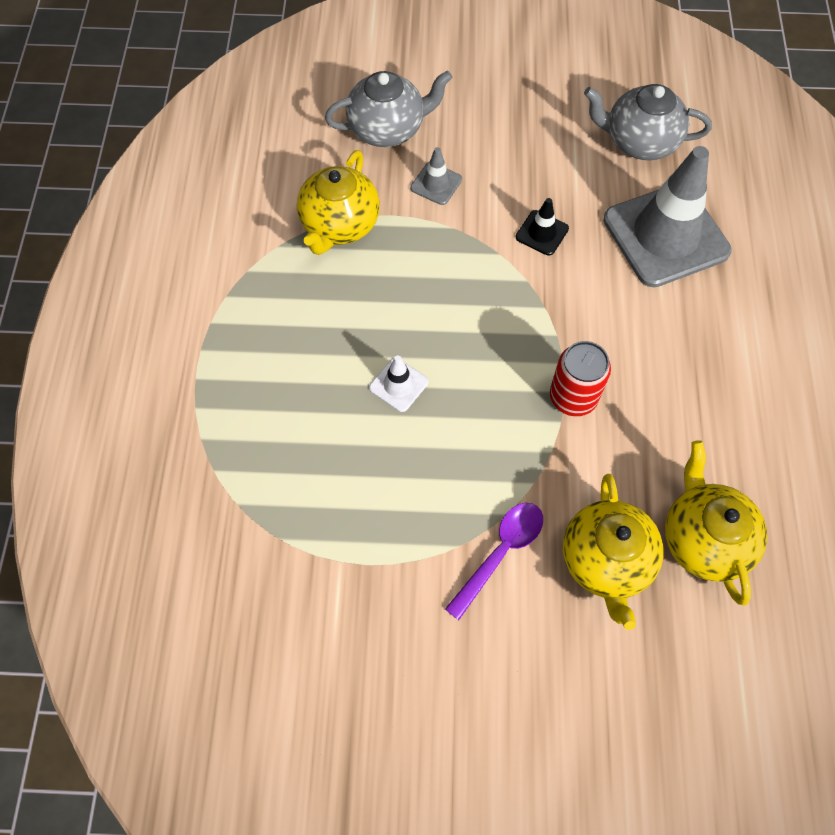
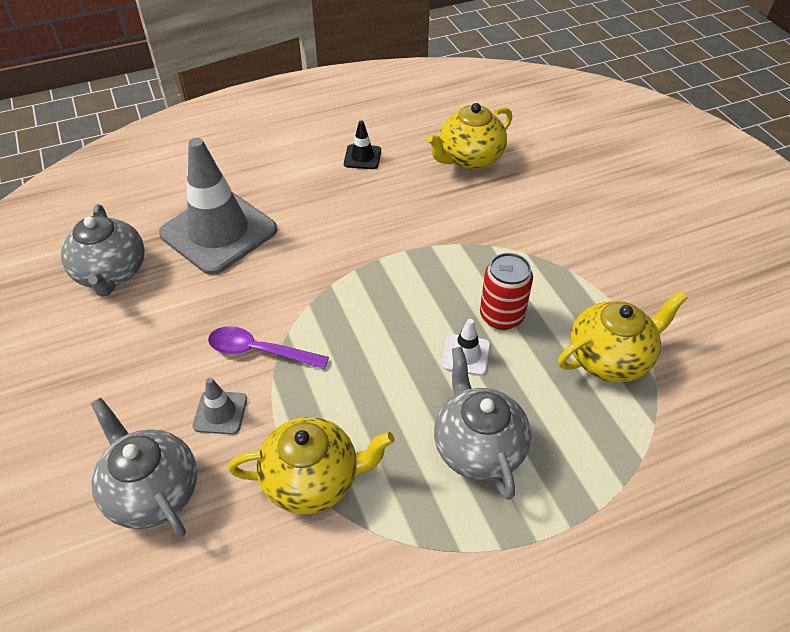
camera: 115 degrees left, 15 degrees down
(300, 348) = (478, 447): none -> grey teapot
(500, 553) = (556, 247): purple spoon -> purple spoon (259, 351)
(542, 233) = (250, 310): black traffic cone -> black traffic cone (362, 157)
(573, 397) = (406, 244): red can -> red can (501, 316)
(606, 561) = (519, 196): yellow teapot -> yellow teapot (610, 358)

